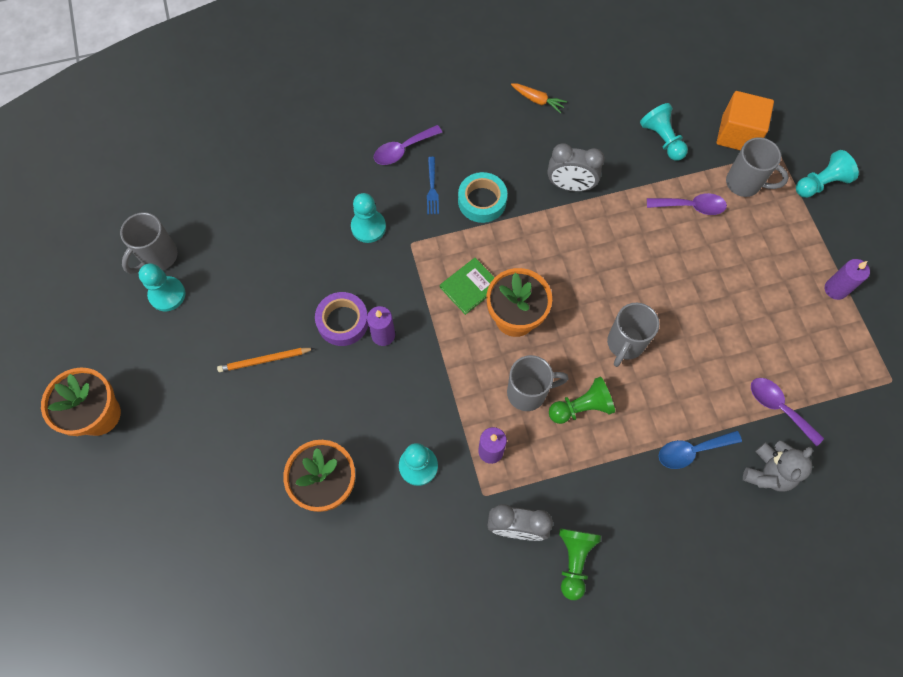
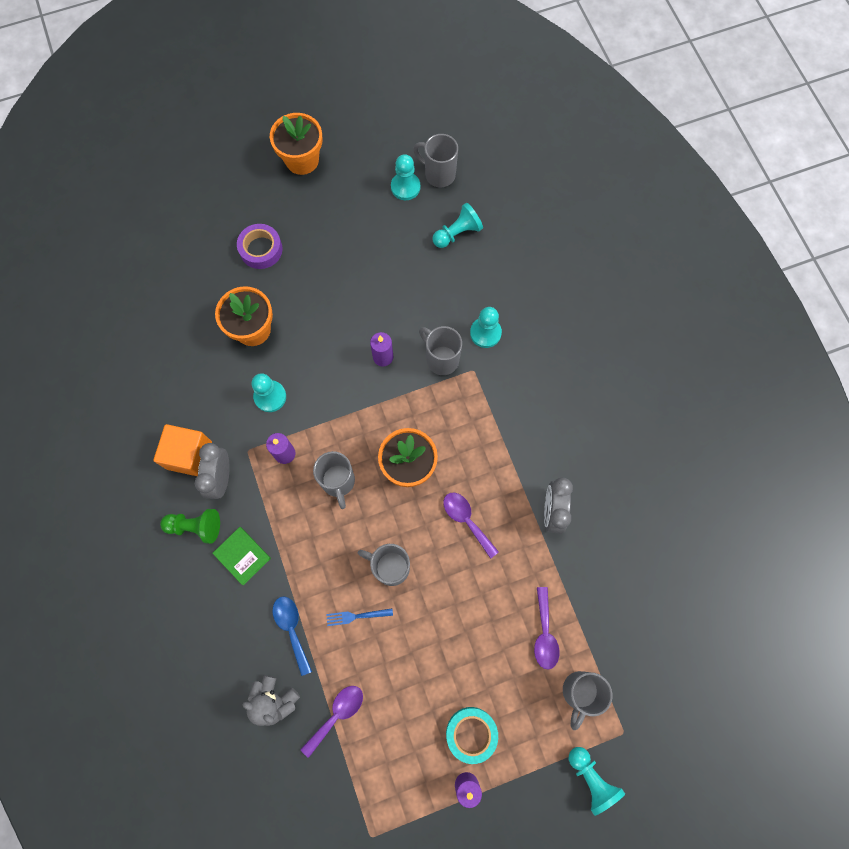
camera: 85 degrees right, 5 degrees up
(264, 360) = (353, 268): orange pencil -> none
(343, 321) = (392, 323): purple tape -> purple tape (261, 249)
(393, 274) = (441, 359): none -> grey mug
(402, 150) = (570, 353): purple spoon -> purple spoon (466, 520)
(432, 188) = (533, 383): blue fork -> blue fork (356, 616)
(470, 287) = (435, 425): green book -> green book (242, 556)
(482, 201) = (524, 429): turquoise tape -> turquoise tape (471, 734)
(538, 100) = (648, 475): orange carrot -> none
(581, 407) = (327, 529): green pawn -> none
(662, 139) = (620, 604): turquoise pawn -> turquoise pawn (457, 233)
(738, 134) = (640, 687): orange cube -> orange cube (189, 455)

